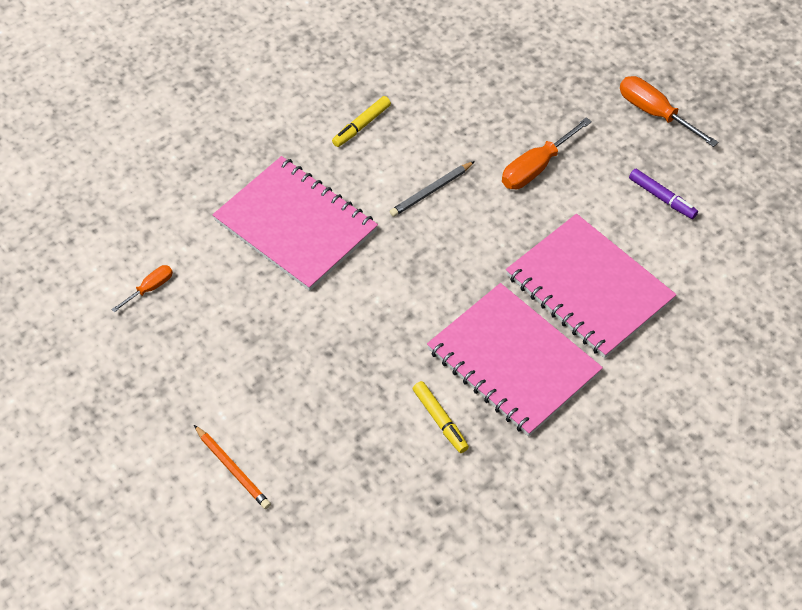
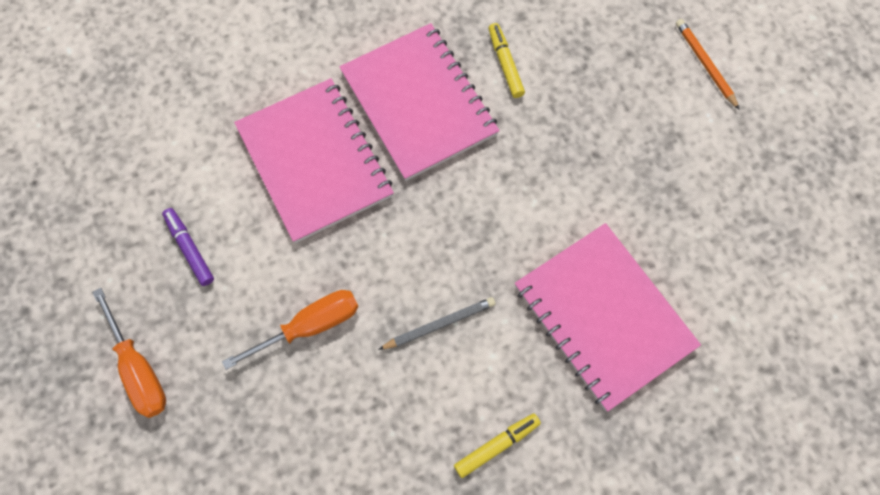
camera: 165 degrees left, 15 degrees up
(150, 288) = (774, 275): orange screwdriver -> none

